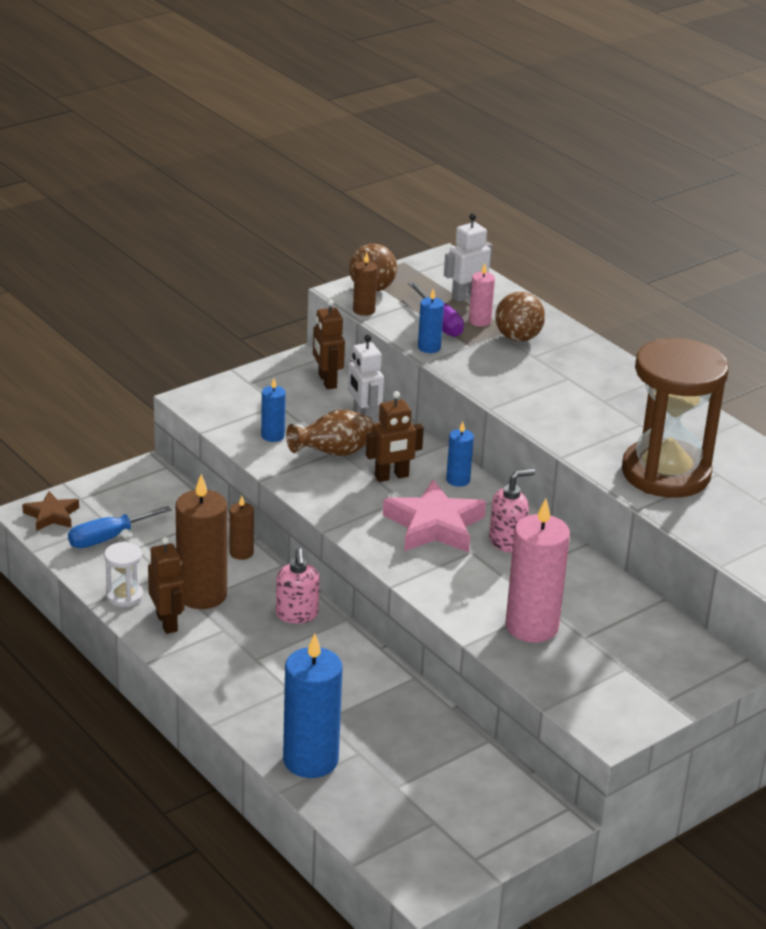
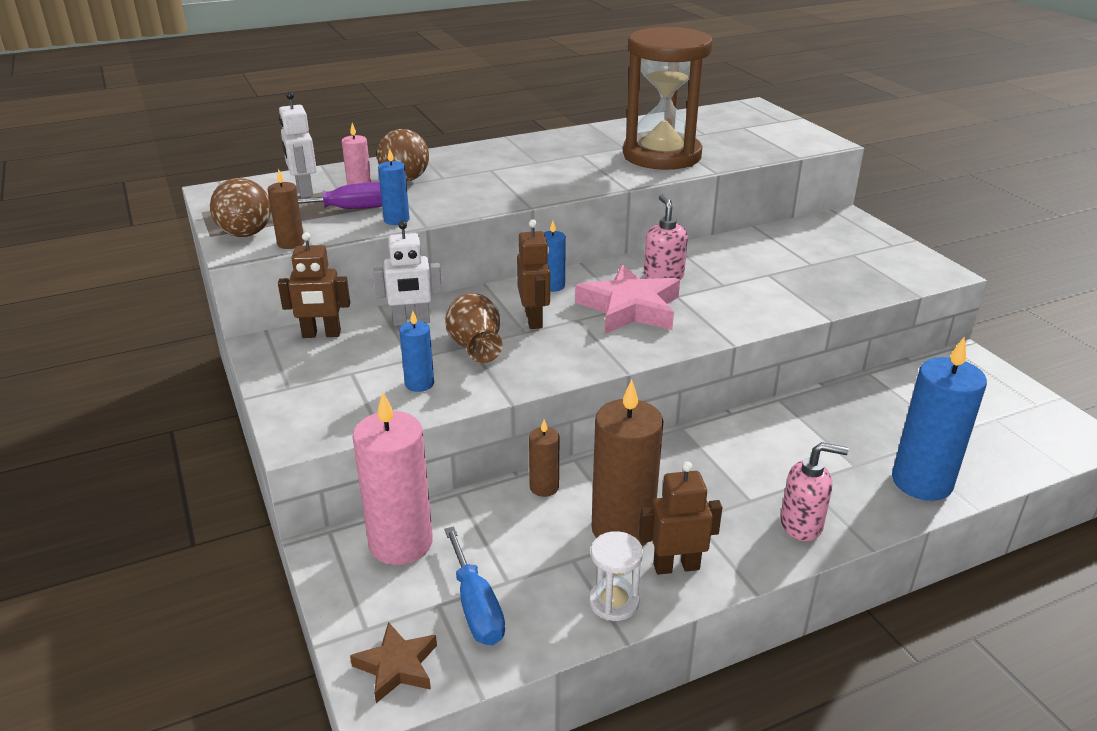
camera: 75 degrees left, 0 degrees up
(297, 615) = (671, 460): pink soap dispenser -> pink soap dispenser (802, 524)
(532, 626) = (797, 284): pink candle -> pink candle (401, 543)

